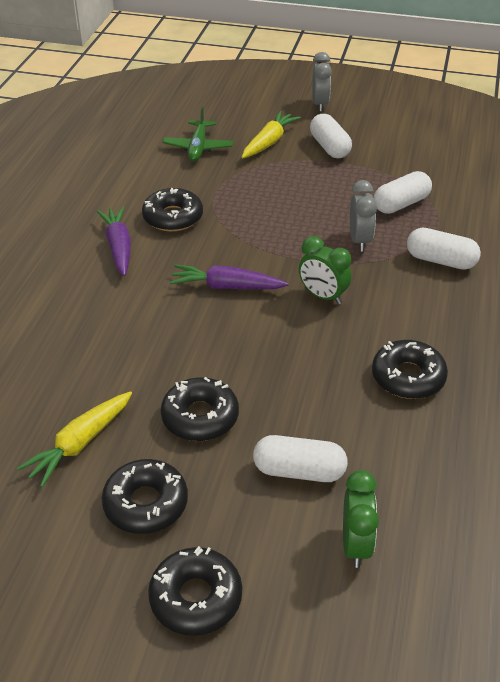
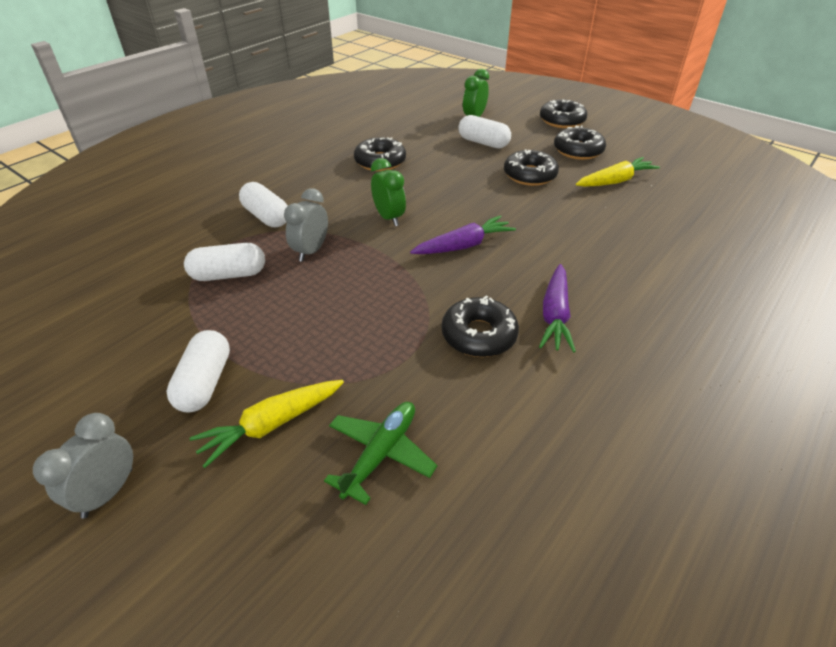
camera: 155 degrees left, 0 degrees up
(227, 287) = (463, 245): purple carrot -> purple carrot turned 60 degrees counterclockwise

